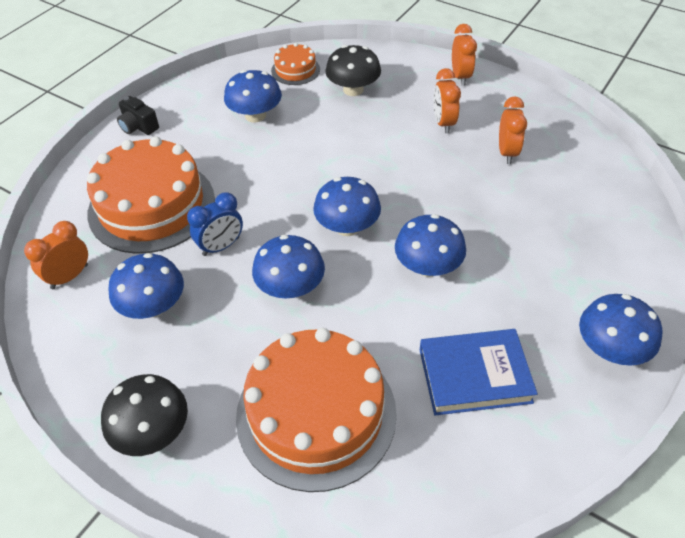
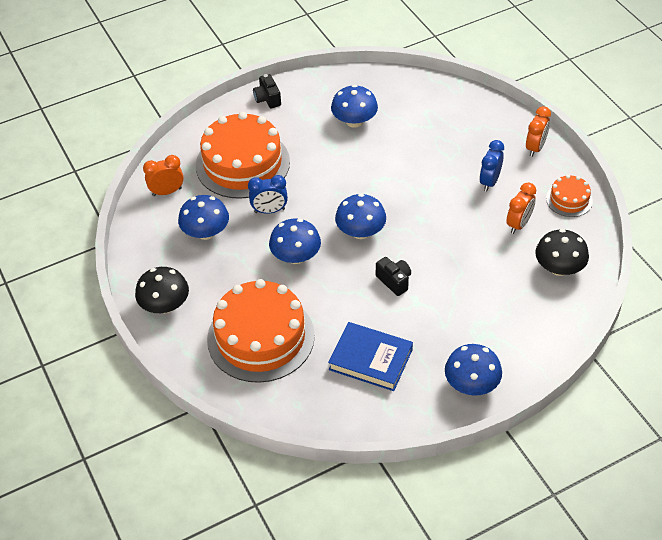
camera: 30 degrees right, 0 degrees up
(295, 70) = (410, 93): orange cake -> orange cake (569, 199)
(353, 89) = (442, 127): black mushroom -> black mushroom (559, 268)
(428, 266) = (394, 281): blue mushroom -> black camera
(443, 123) = (489, 182): orange clock -> blue clock

